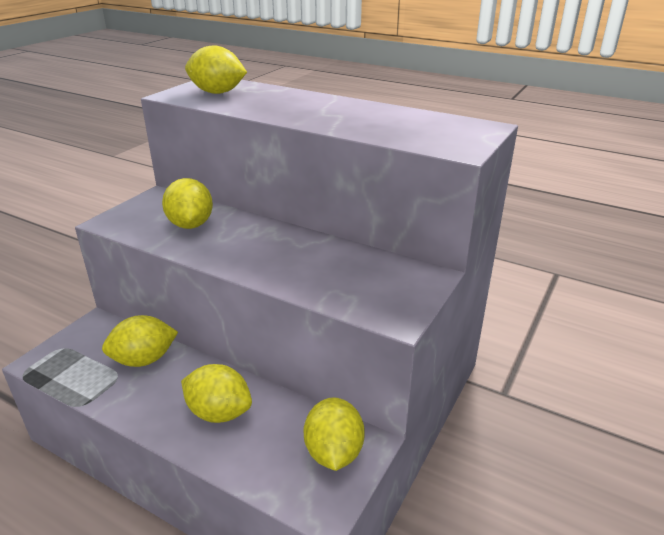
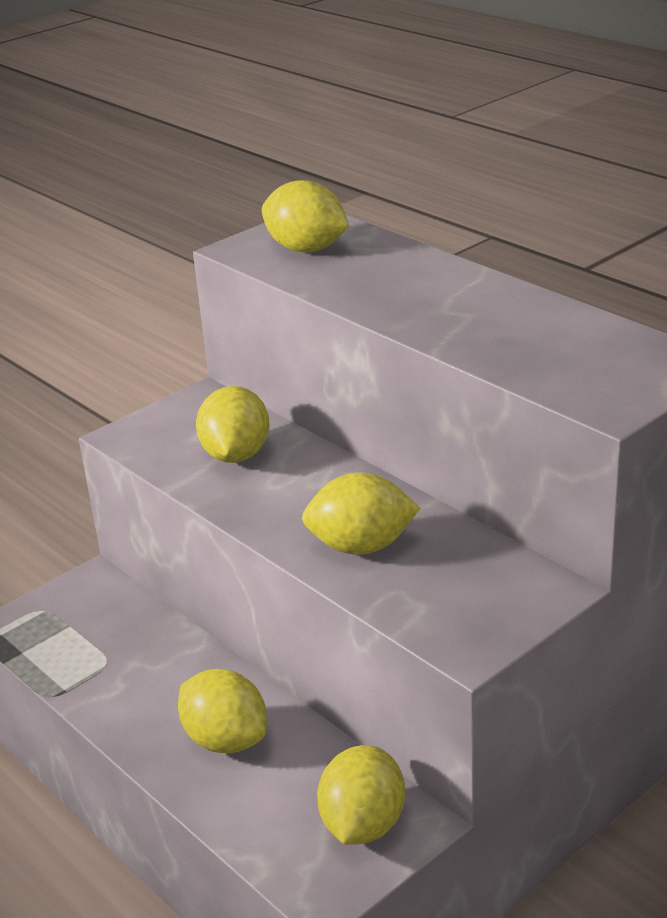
camera: 20 degrees right, 0 degrees up
(144, 360) = (146, 646): yellow lemon -> yellow lemon (361, 546)

